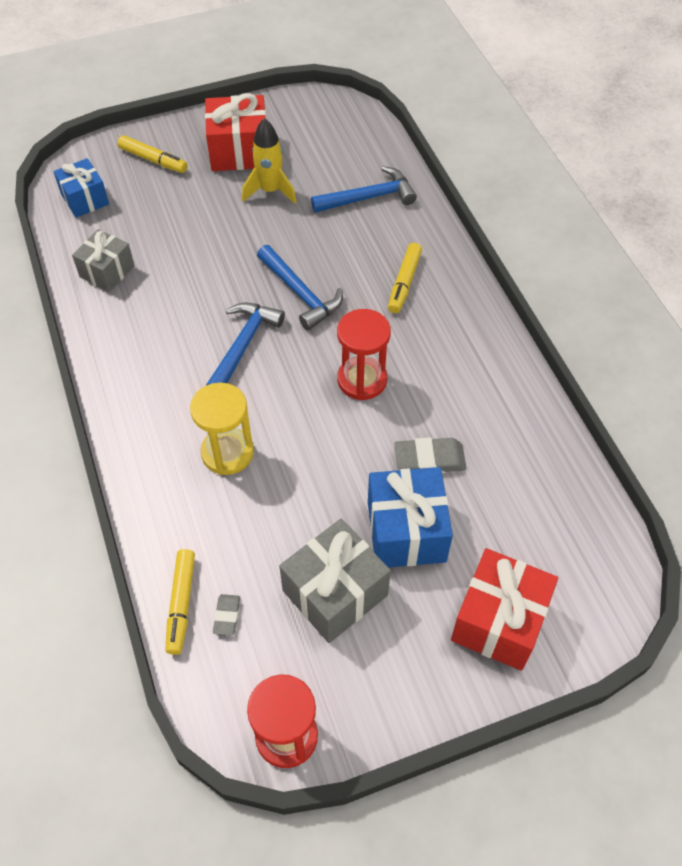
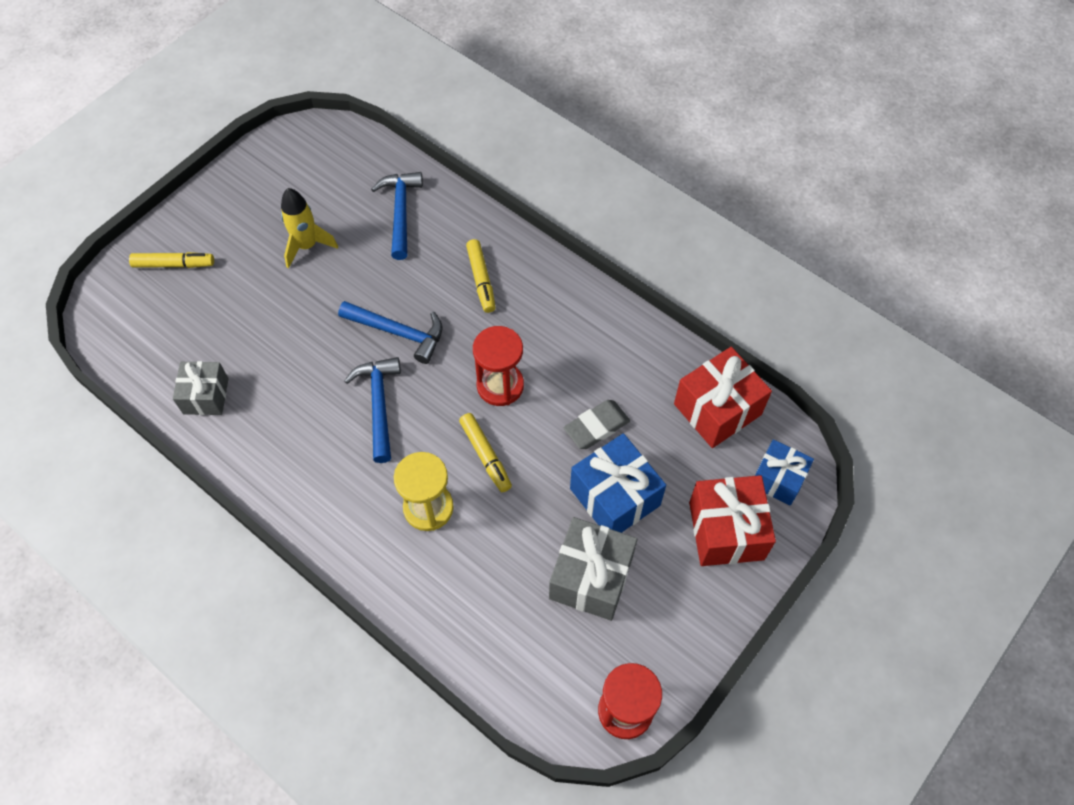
camera: 30 degrees left, 5 degrees up
(85, 199) = (133, 335): blue gift -> blue gift (778, 479)
(181, 604) = (475, 656): yellow marker -> yellow marker (485, 455)
(227, 616) = (518, 644): grey eraser -> none
(239, 151) = (252, 219): red gift -> red gift (717, 409)
(368, 197) = (400, 212): blue hammer -> blue hammer turned 45 degrees counterclockwise

